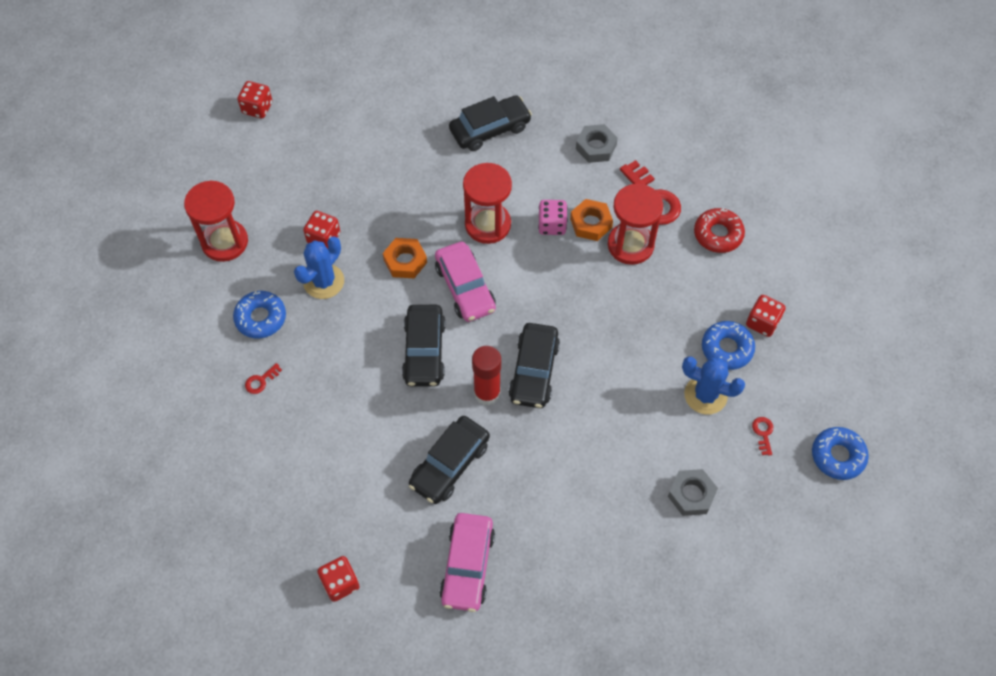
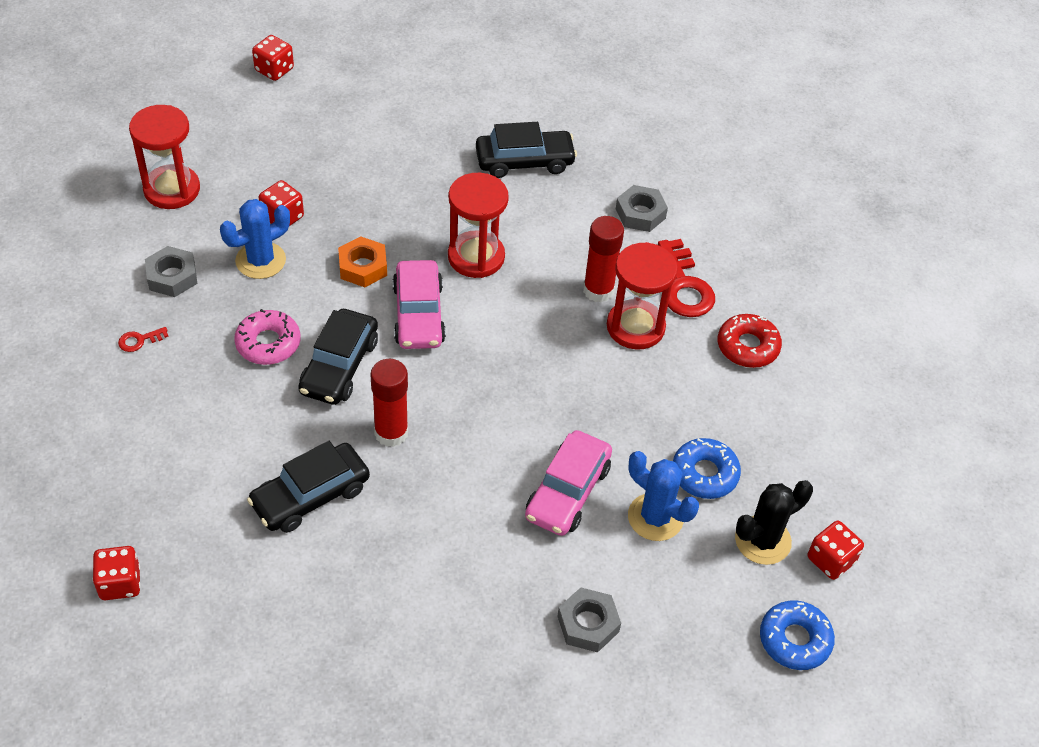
camera: 15 degrees right, 10 degrees down
(261, 318) = (172, 276): blue donut -> grey nut
(361, 350) = (268, 343): none -> pink donut
(467, 566) = (277, 614): pink car -> pink car (567, 492)
(534, 371) = (457, 426): black car -> none
(552, 225) = (551, 279): pink dice -> none
(591, 223) = (598, 290): orange nut -> red glue stick
(762, 322) = (762, 459): red dice -> red dice (831, 560)
(763, 433) = (709, 583): red key -> none
(787, 387) = (762, 540): none -> black cactus

